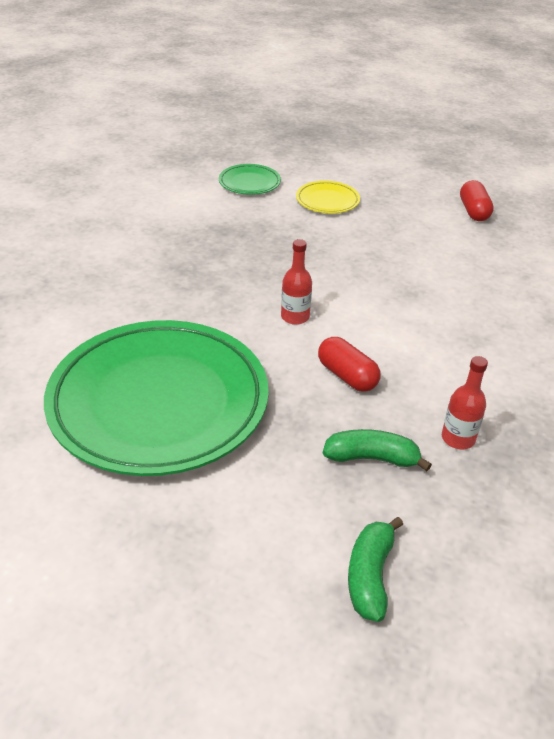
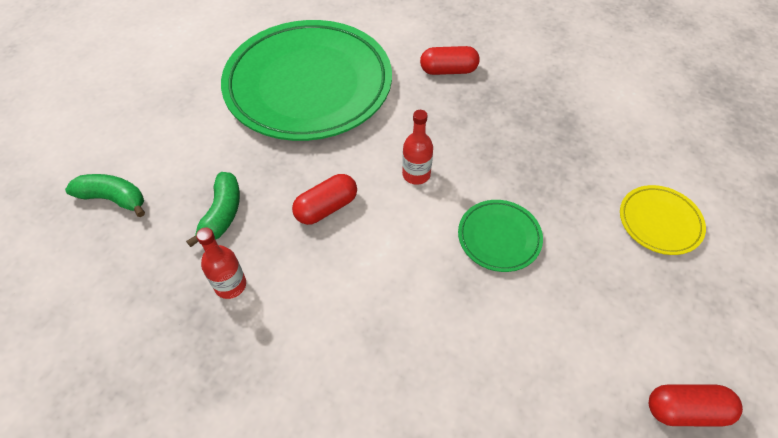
camera: 95 degrees right, 15 degrees up
(144, 293) = (448, 70): none -> red capsule
(249, 183) = (679, 147): green plate -> green plate (499, 237)

